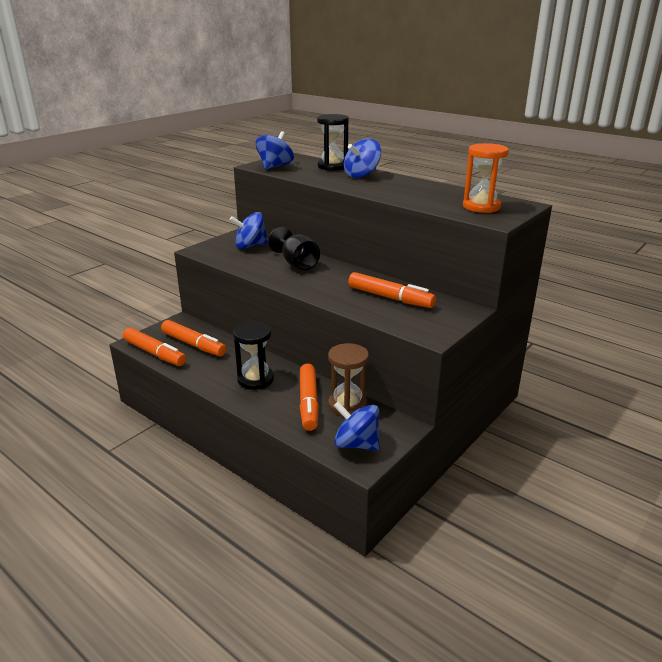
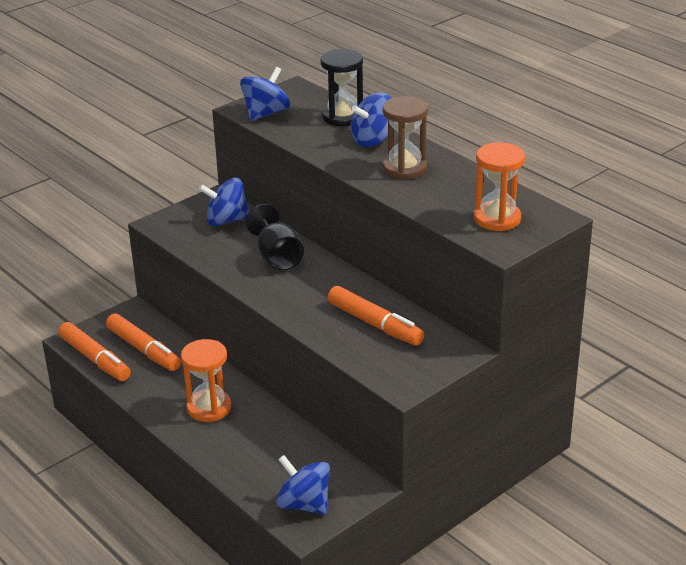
camera: 10 degrees right, 5 degrees up
(255, 379) = (209, 408): black hourglass -> orange hourglass
(308, 402) = (264, 445): orange marker -> none
(347, 405) = (309, 453): brown hourglass -> brown hourglass (404, 168)

